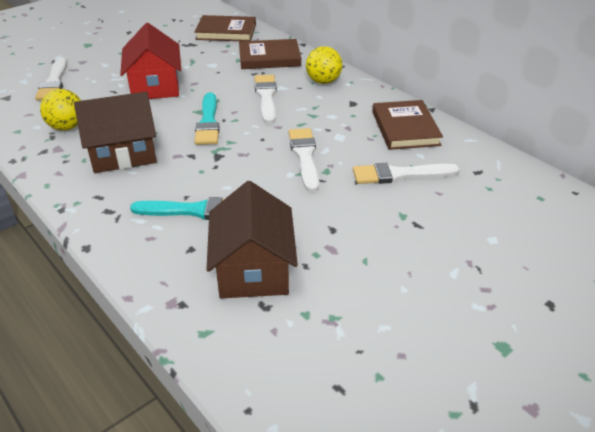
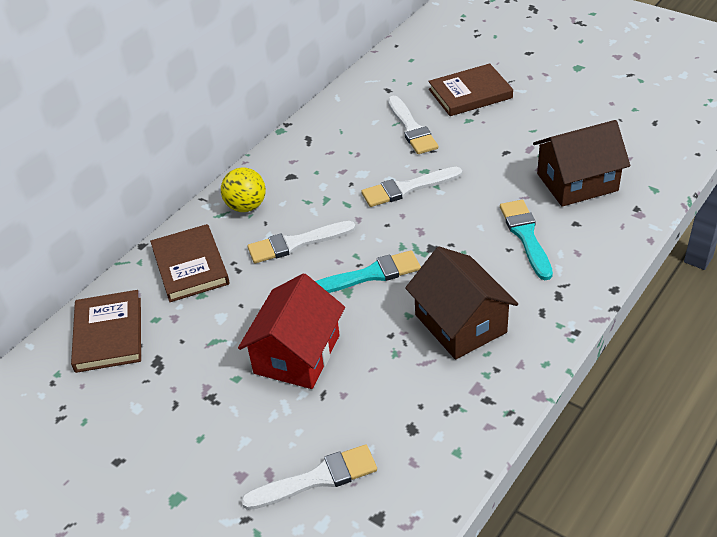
camera: 100 degrees left, 5 degrees up
(67, 127) = (428, 401): yellow ball -> none
(155, 86) = (297, 354): red house -> red house turned 45 degrees counterclockwise
(405, 128) = (331, 135): brown book -> brown book (470, 94)

